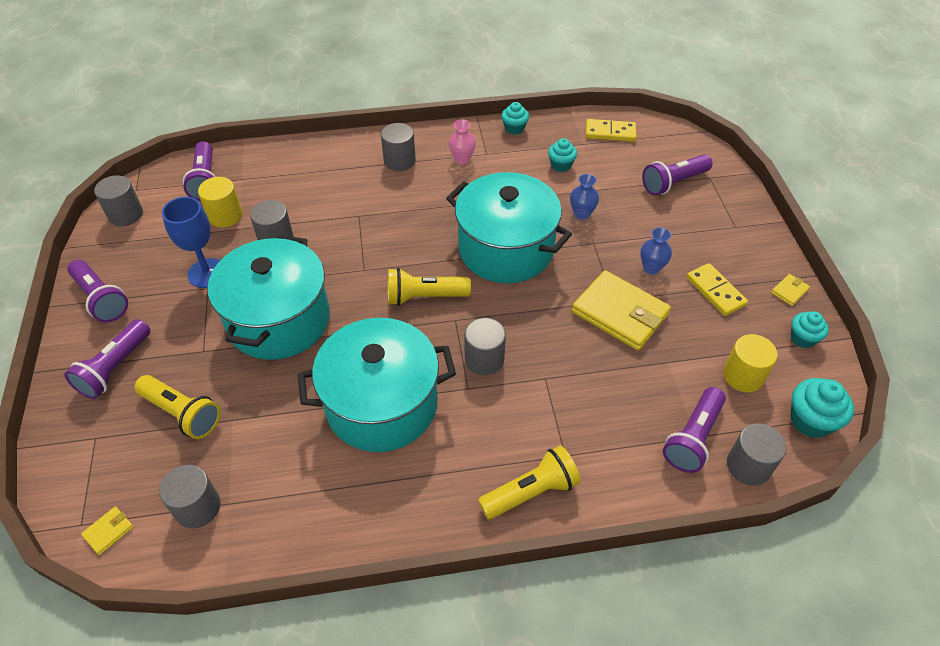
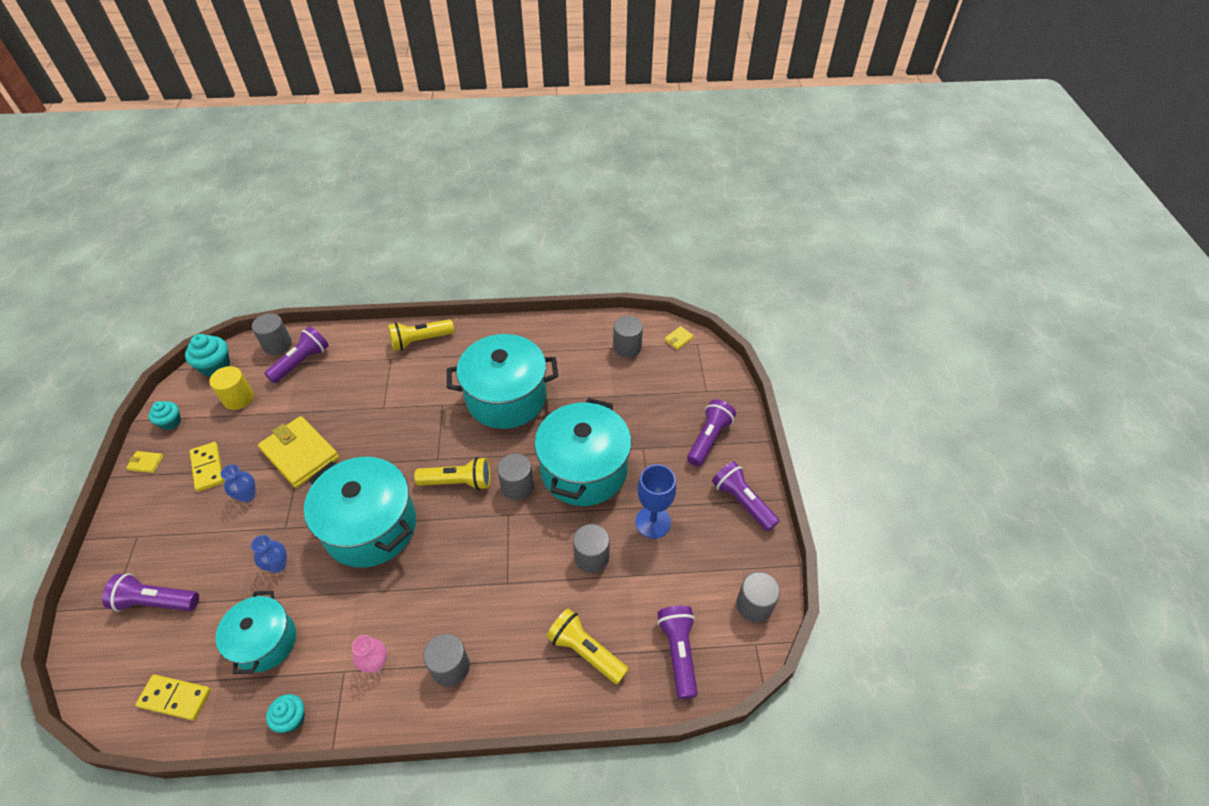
camera: 175 degrees left, 0 degrees up
(182, 413) = (649, 402): yellow flashlight -> yellow flashlight (585, 651)
(225, 216) = (647, 594): yellow cylinder -> none
(484, 359) = (423, 424): grey cylinder -> grey cylinder (517, 486)
(561, 165) = (265, 642): turquoise cupcake -> turquoise pot
(673, 183) = (156, 601): purple flashlight -> purple flashlight turned 150 degrees counterclockwise
(789, 291) = (146, 463): yellow wallet -> yellow wallet turned 45 degrees clockwise

